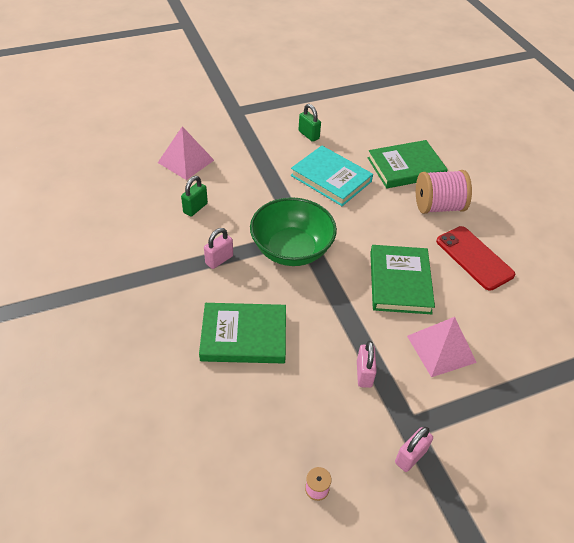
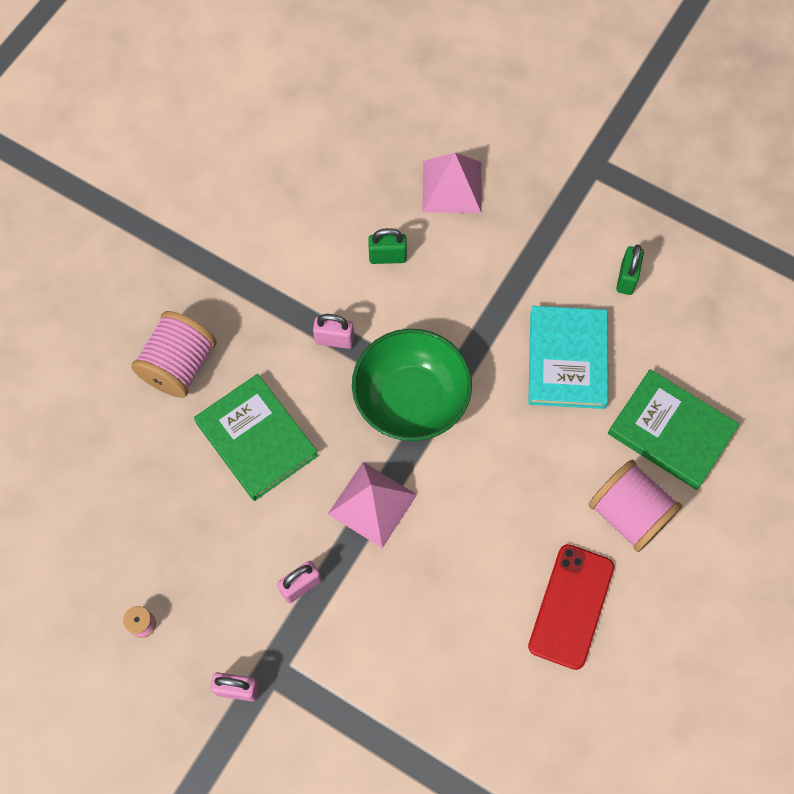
camera: 55 degrees right, 20 degrees up
(151, 346) = (179, 366): none -> pink spool
(400, 282) = (459, 545): green book -> none
(441, 349) = (396, 644): pink pyramid -> pink pyramid (372, 504)

